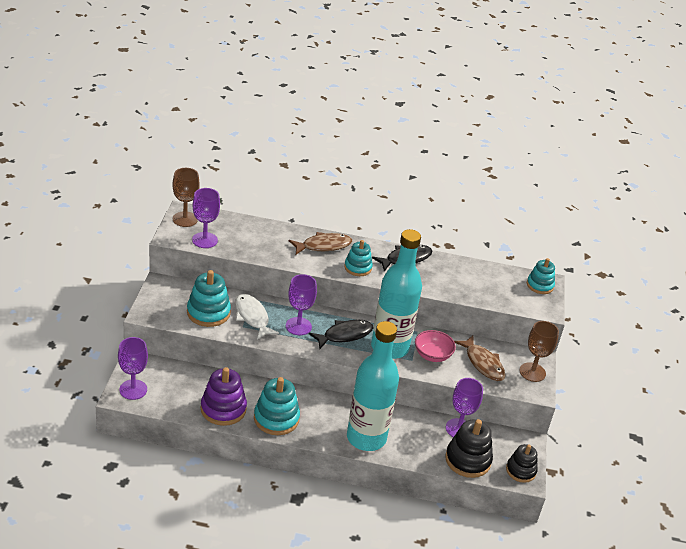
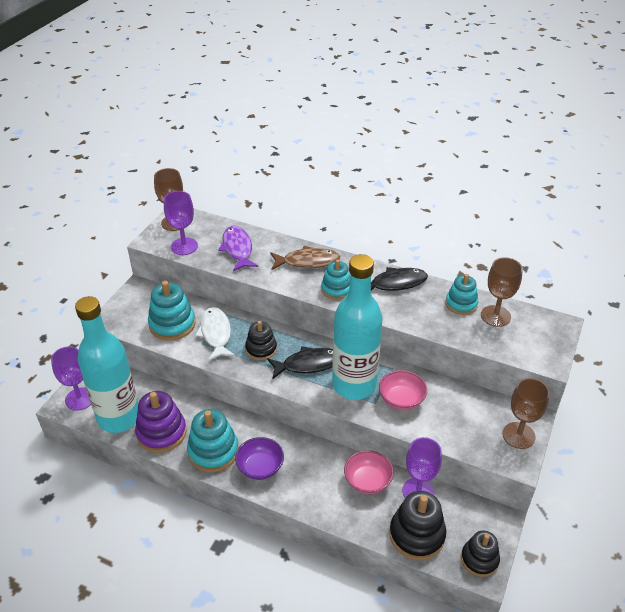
camera: 20 degrees right, 5 degrees up
(255, 239) = (237, 249): none -> purple fish
(298, 326) = (261, 349): purple goblet -> black stacking toy
(322, 426) = (260, 467): none -> purple bowl
(366, 438) = (305, 489): turquoise bottle -> turquoise bottle (119, 417)
(416, 426) = (367, 481): none -> pink bowl
(483, 363) = (459, 417): brown fish -> none
(496, 279) = (495, 316): none -> brown goblet
(540, 285) = (548, 329): turquoise stacking toy -> turquoise stacking toy (461, 304)

